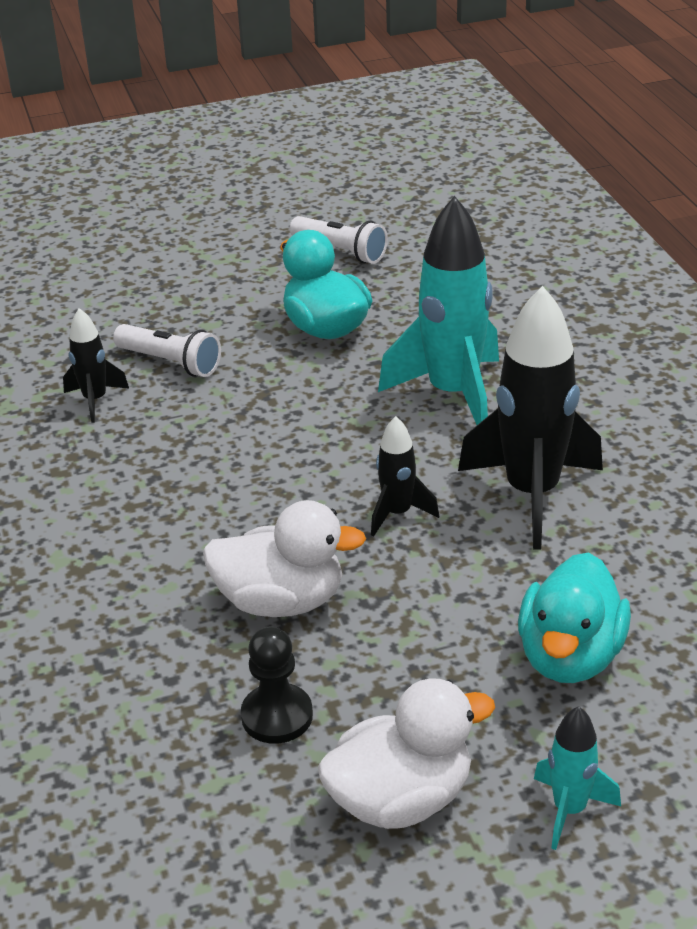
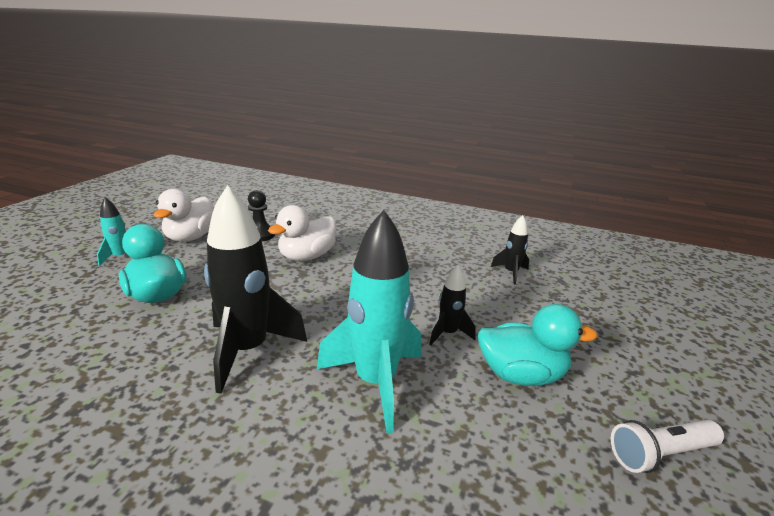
camera: 125 degrees right, 10 degrees down
(170, 362) = (529, 303): white flashlight -> none
(397, 513) = (307, 303): black rocket -> black rocket (448, 333)

